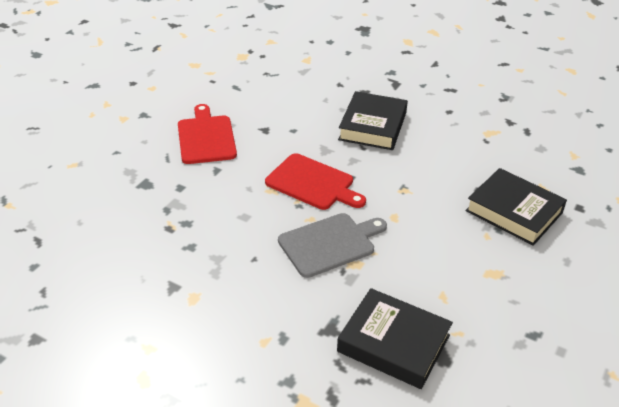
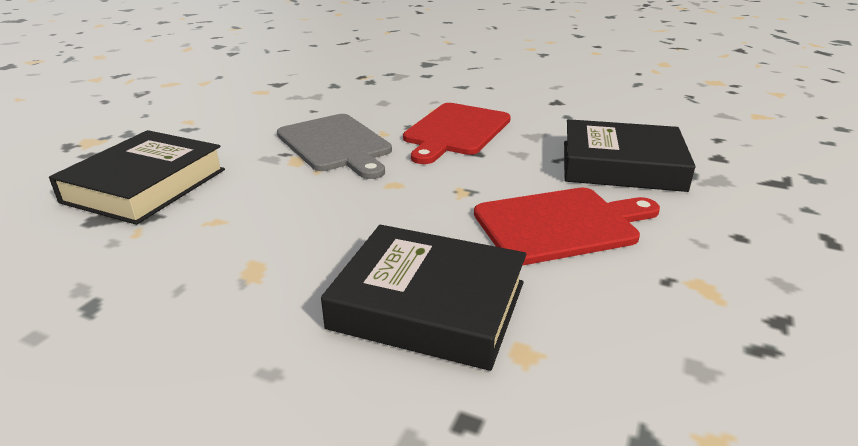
camera: 85 degrees right, 10 degrees down
(206, 137) = (520, 78): red cutting board -> red cutting board (561, 224)
(514, 211) = (428, 305): black book -> black book turned 75 degrees clockwise

